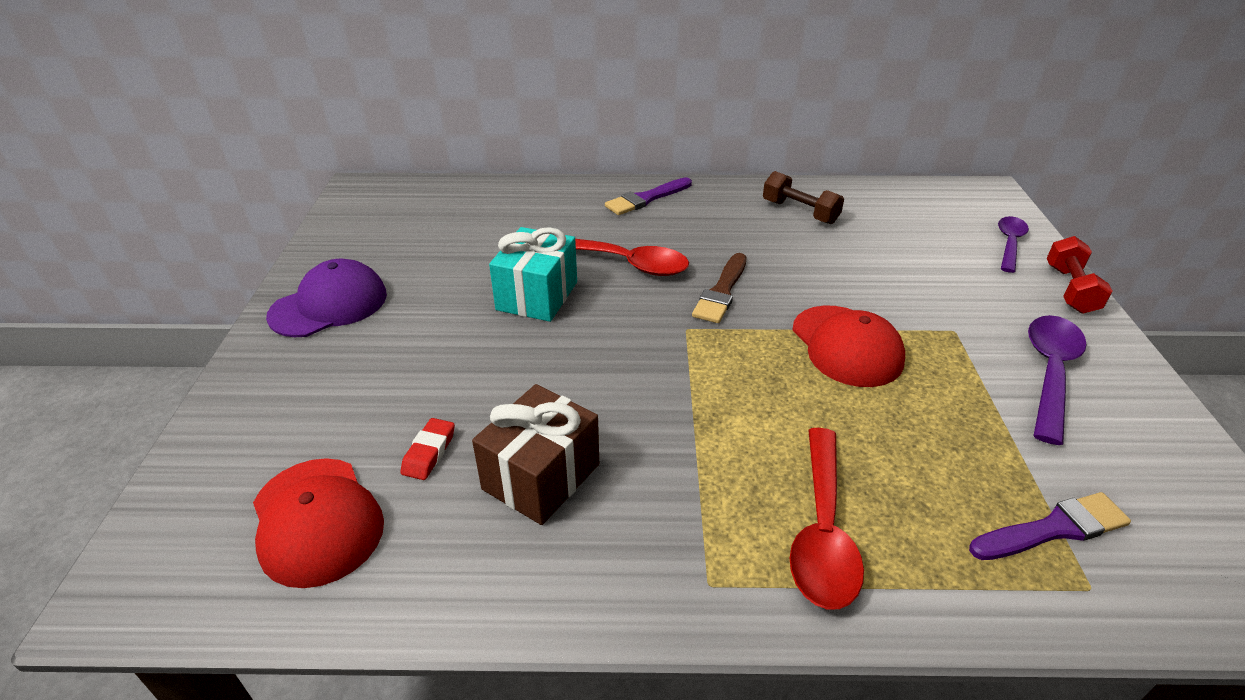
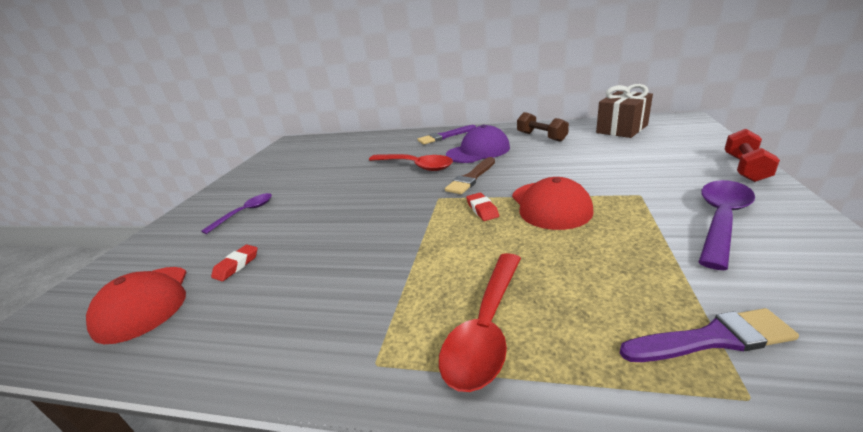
camera: 15 degrees right, 10 degrees down
(329, 305) = (237, 191): purple cap -> purple cap (478, 151)
(537, 296) = (354, 183): turquoise gift -> none
(541, 476) = (296, 281): brown gift -> brown gift (622, 129)
(757, 352) = (482, 210): none -> red eraser
(1009, 243) = (695, 144): purple spoon -> purple spoon (245, 212)

